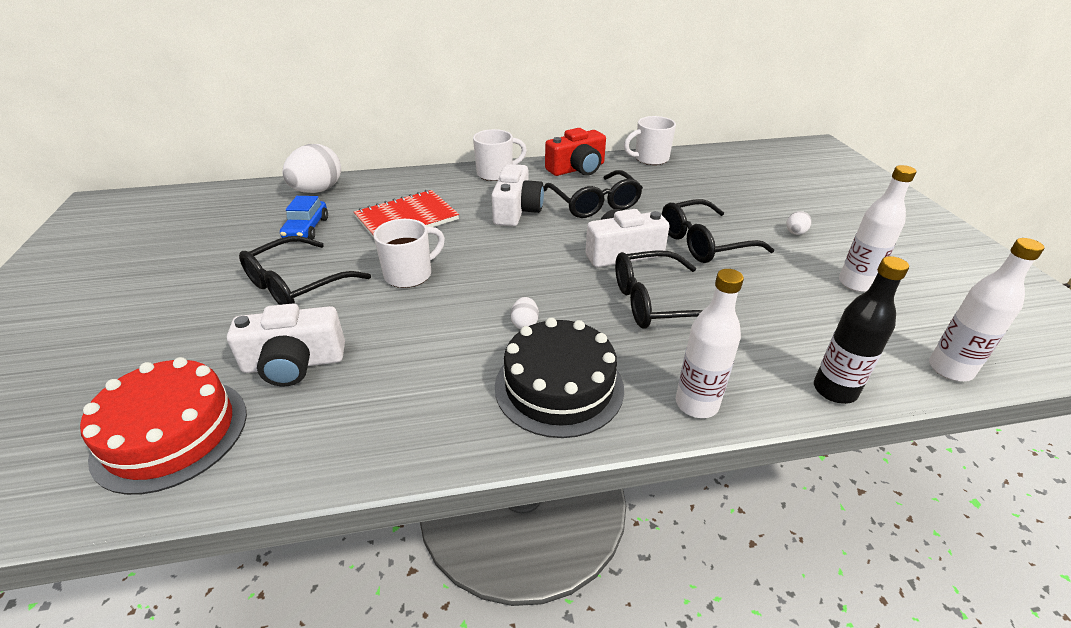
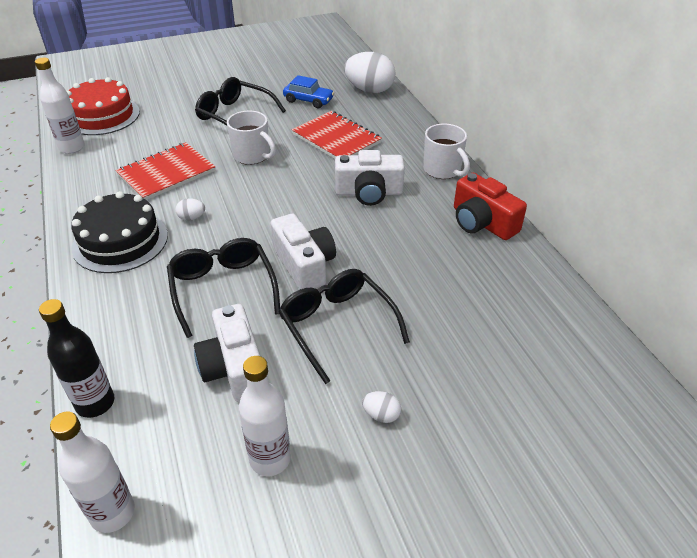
camera: 80 degrees right, 5 degrees up
(294, 363) = (153, 135): white camera -> white camera (234, 368)
(306, 229) = (308, 100): blue car -> blue car turned 150 degrees counterclockwise
(412, 347) = (166, 173): none -> red notebook
(594, 204) = (400, 241): black glasses -> none
(650, 159) = (544, 281): white mug -> none
(696, 404) = (92, 312): white bottle -> white bottle (72, 148)

